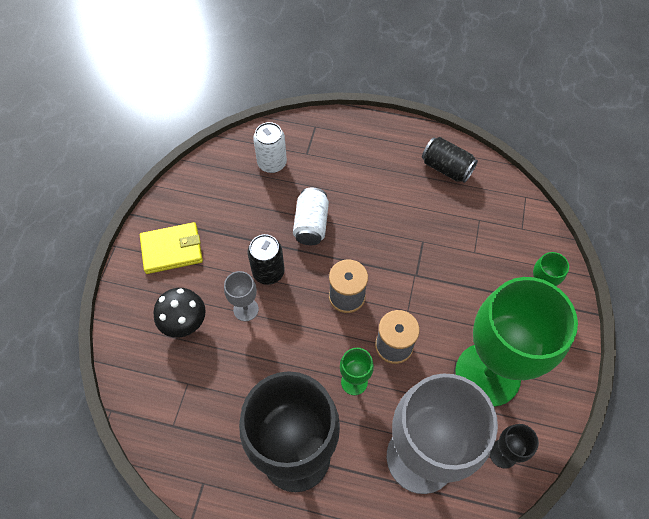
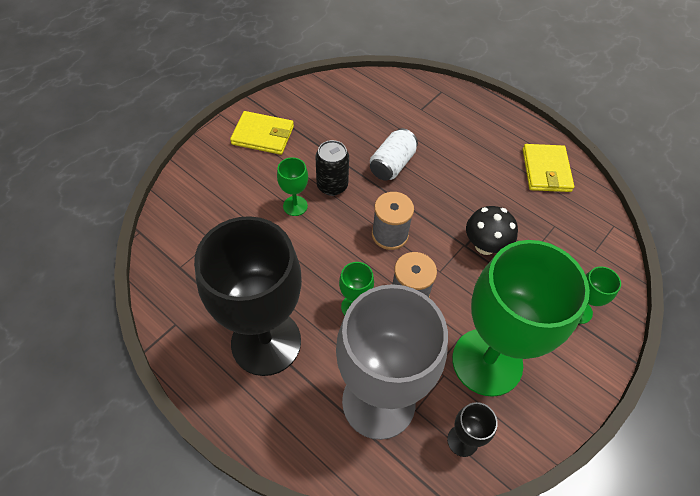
camera: 25 degrees right, 5 degrees down
(185, 323) = (238, 194): black mushroom -> black mushroom (485, 246)
(246, 309) = (295, 206): grey goblet -> green goblet
(272, 163) = (386, 105): white can -> none
(446, 168) = (546, 170): black can -> yellow wallet

